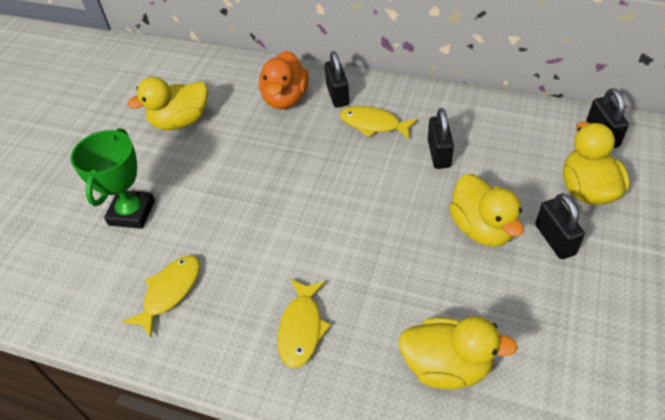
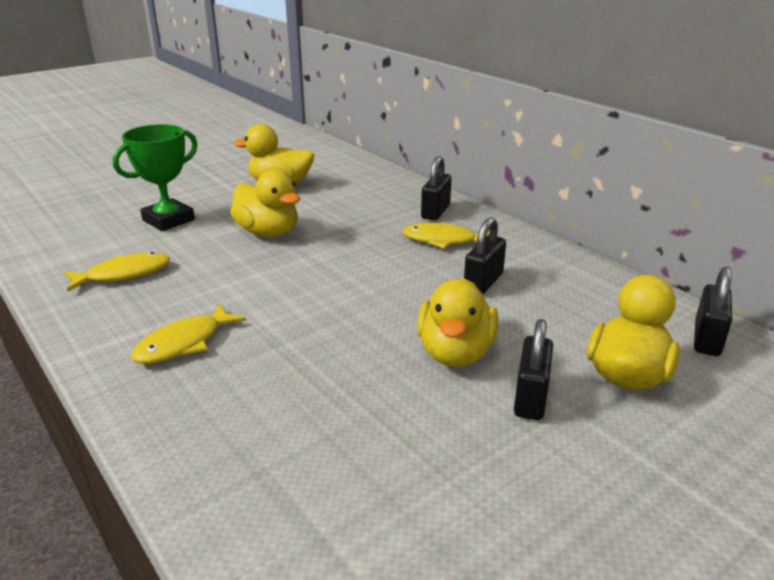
camera: 30 degrees right, 20 degrees down
(285, 99) = (385, 199): orange duck -> none
(373, 124) = (443, 240): yellow fish -> yellow fish turned 45 degrees counterclockwise
(446, 366) = (271, 438): yellow duck -> yellow duck (268, 232)

